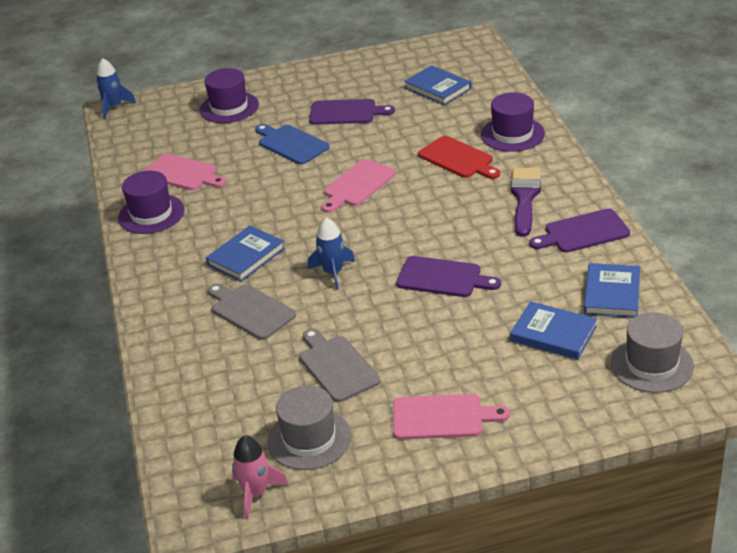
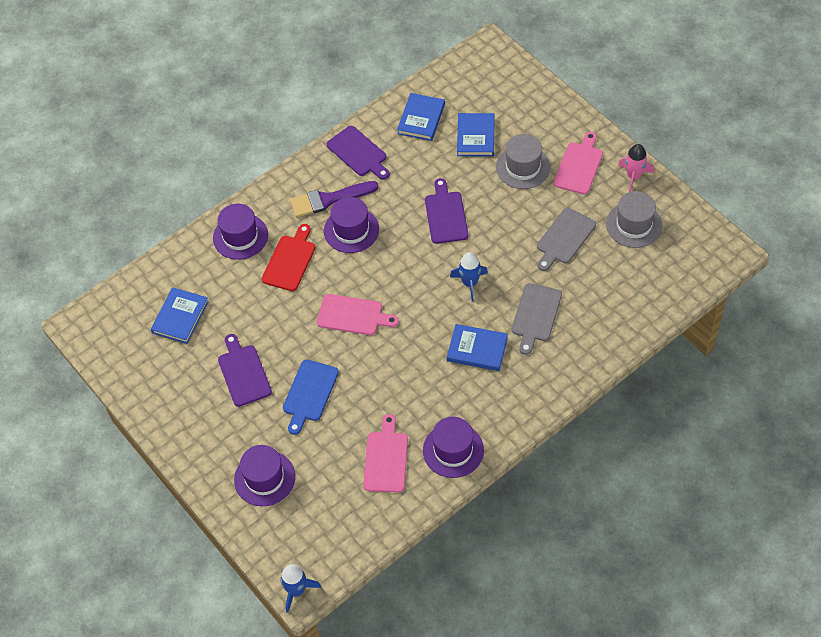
camera: 115 degrees left, 20 degrees up
(256, 493) = (690, 231): pink rocket -> pink rocket (633, 176)
(442, 417) = (579, 166): pink cutting board -> pink cutting board turned 45 degrees clockwise
(470, 205) = (351, 230): none -> purple hat
(612, 294) = (421, 119): blue book -> blue book turned 60 degrees counterclockwise
(652, 364) = (480, 82): grey hat -> grey hat (523, 167)

